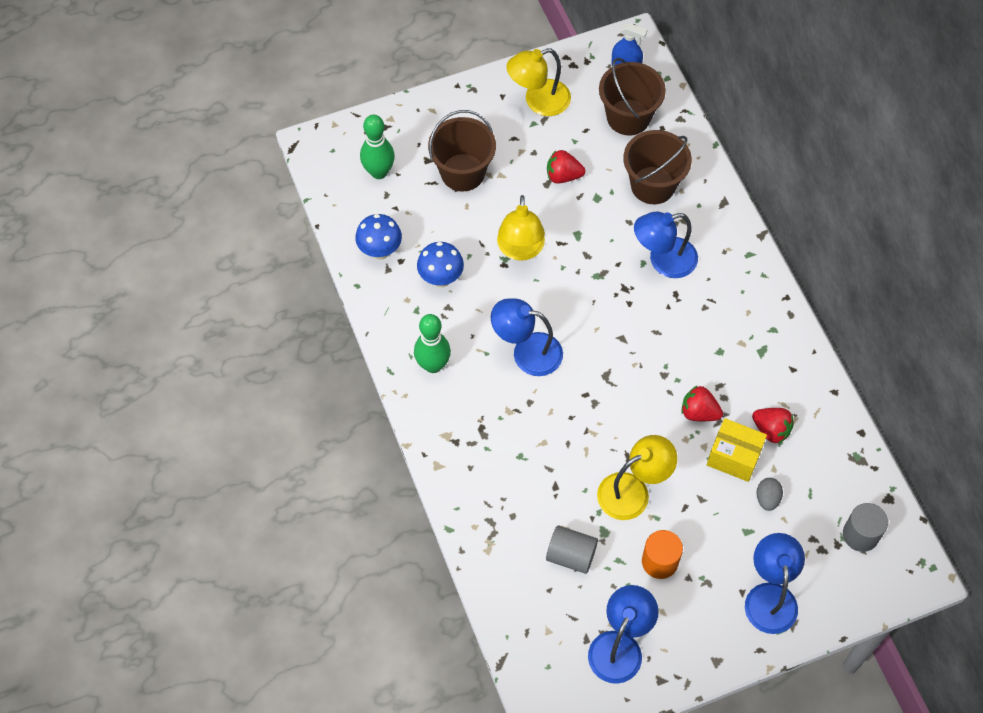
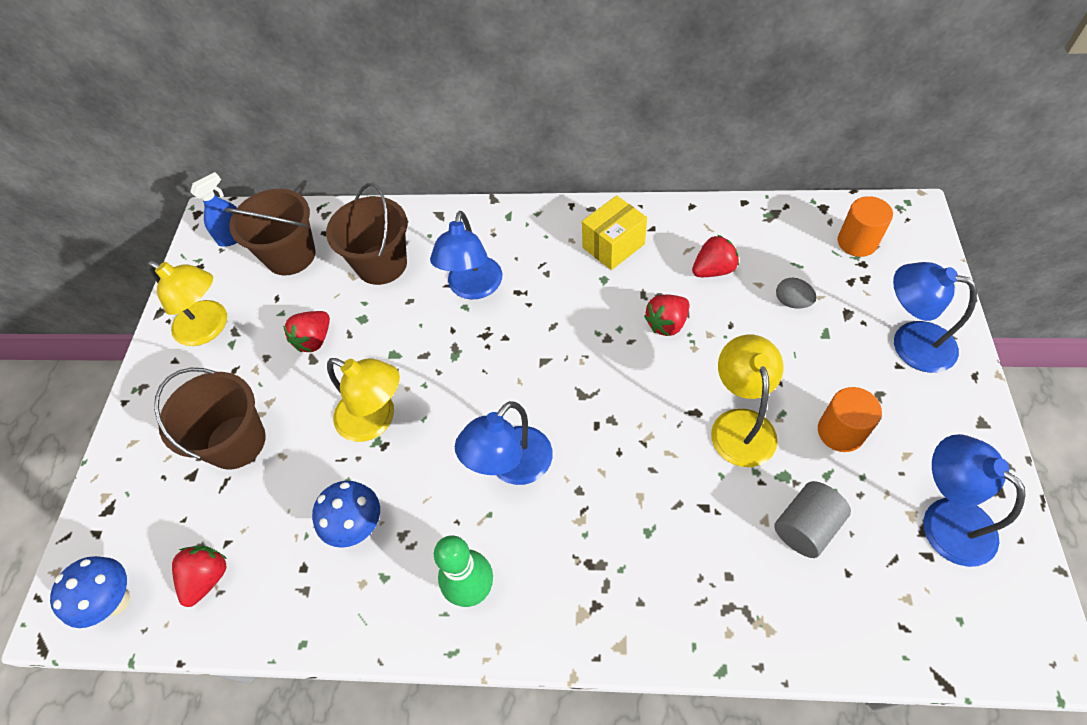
camera: 60 degrees left, 5 degrees down
(370, 210) = (207, 578): none -> red strawberry
(379, 172) = (163, 542): green bowling pin -> none
(380, 251) = (272, 589): blue mushroom -> blue mushroom (115, 601)
(538, 101) = (209, 328): yellow lamp -> yellow lamp turned 60 degrees counterclockwise
(734, 457) = (732, 313): yellow box -> yellow box (613, 246)
(860, 535) = (857, 242): grey cylinder -> orange cylinder

